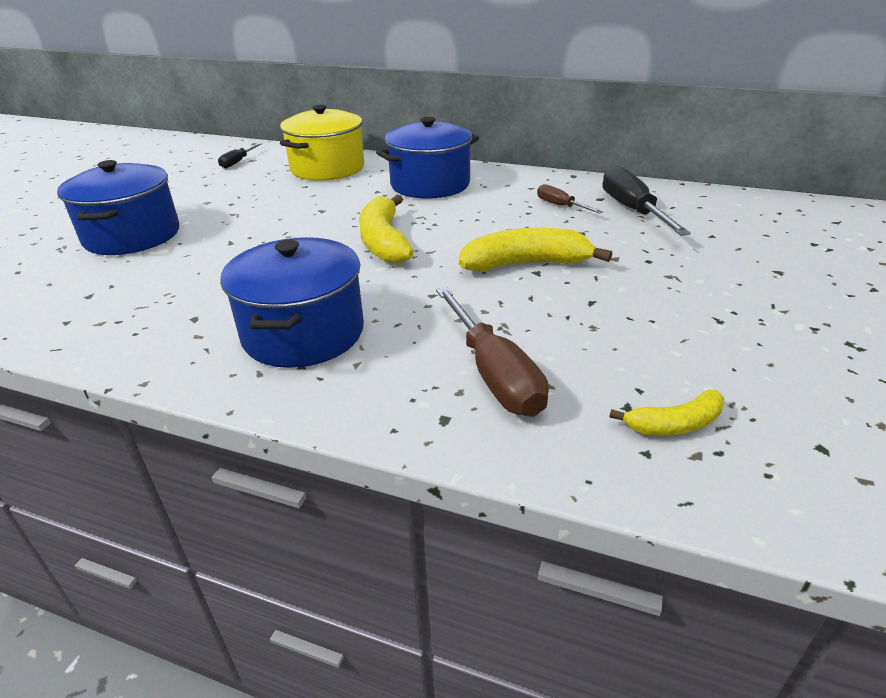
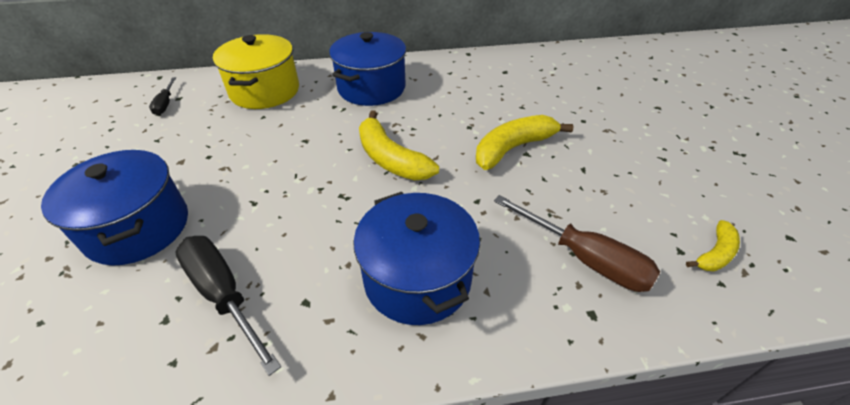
camera: 30 degrees left, 10 degrees up
(560, 206) = (486, 85): brown screwdriver -> none
(632, 210) = (534, 77): black screwdriver -> black screwdriver (223, 294)

